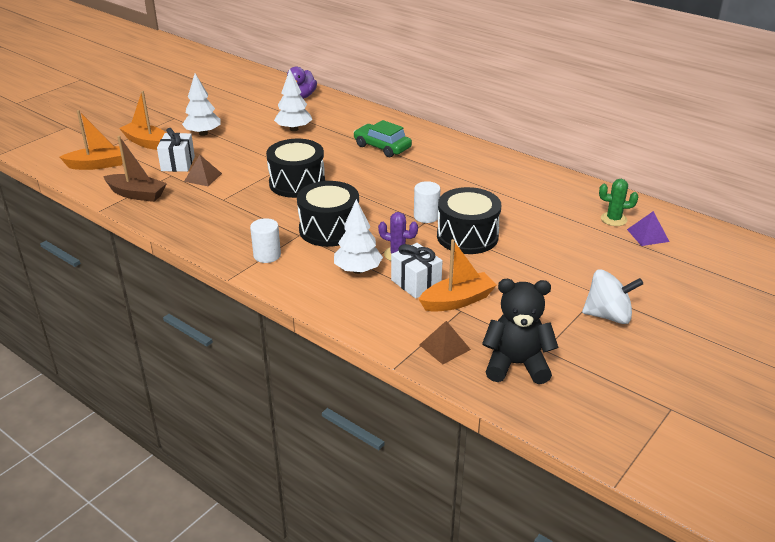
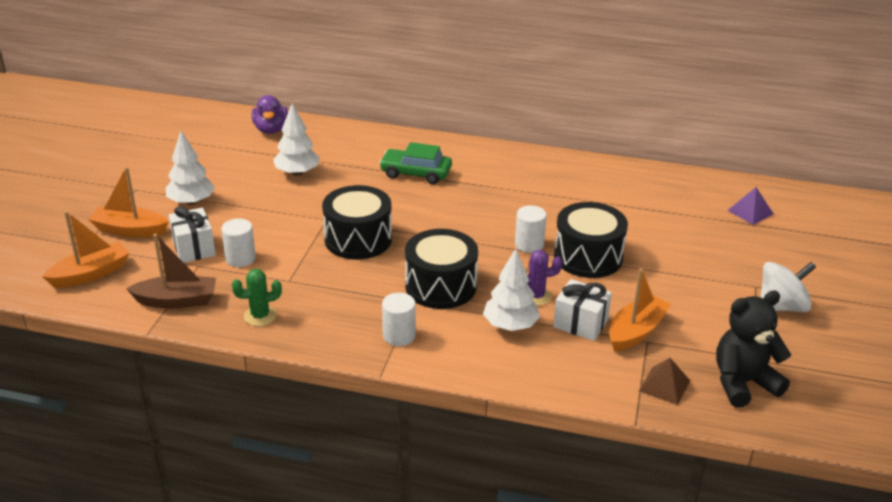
camera: 25 degrees left, 0 degrees up
(203, 177) = (240, 258): brown pyramid -> white cylinder
(613, 219) = (707, 202): green cactus -> green cactus (260, 316)

